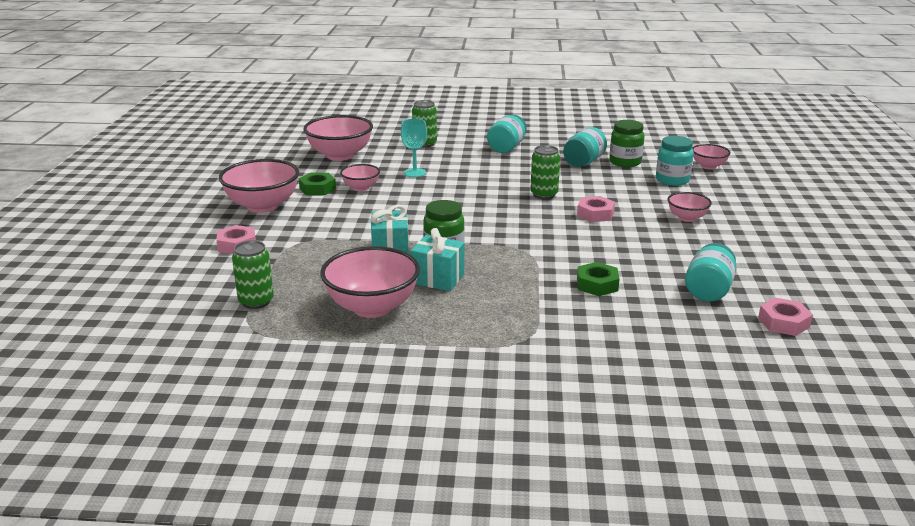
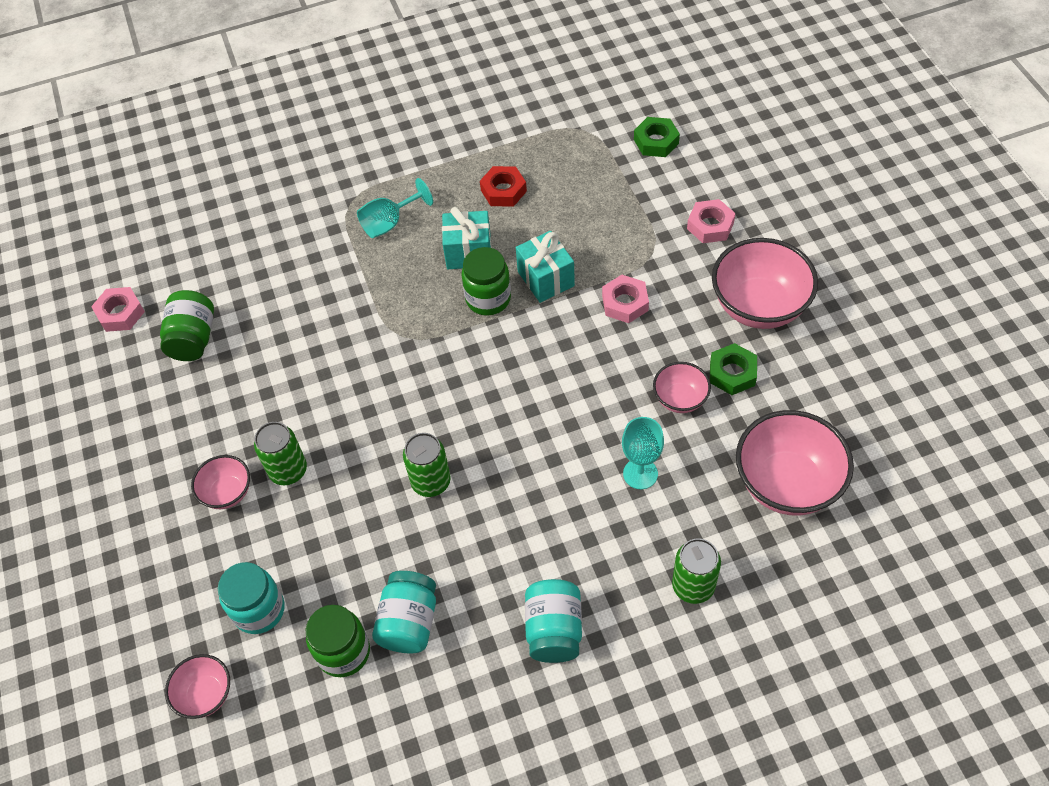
camera: 160 degrees right, 30 degrees up
(256, 301) = (610, 159): green can -> green can (288, 471)
(372, 307) = (503, 191): pink bowl -> red nut
(494, 315) = (390, 223): none -> turquoise goblet
(595, 214) = (347, 454): pink nut -> pink nut (625, 303)
(597, 284) = (308, 305): green nut -> green nut (656, 141)
(708, 290) = (193, 338): turquoise jar -> green jar

